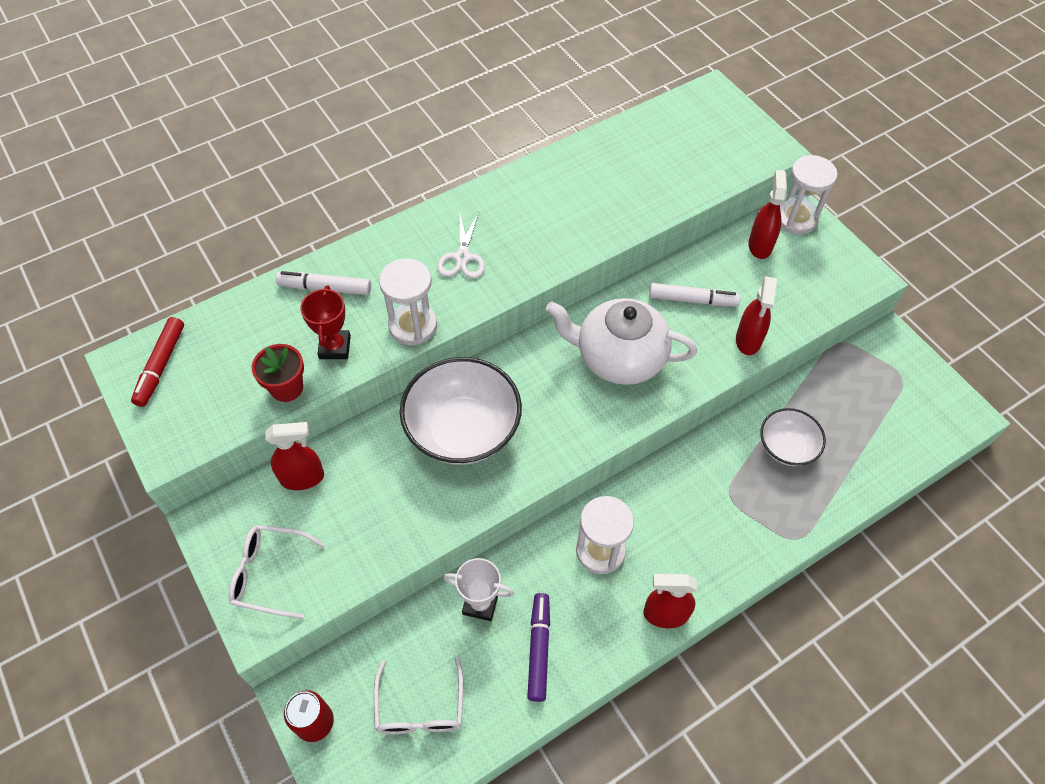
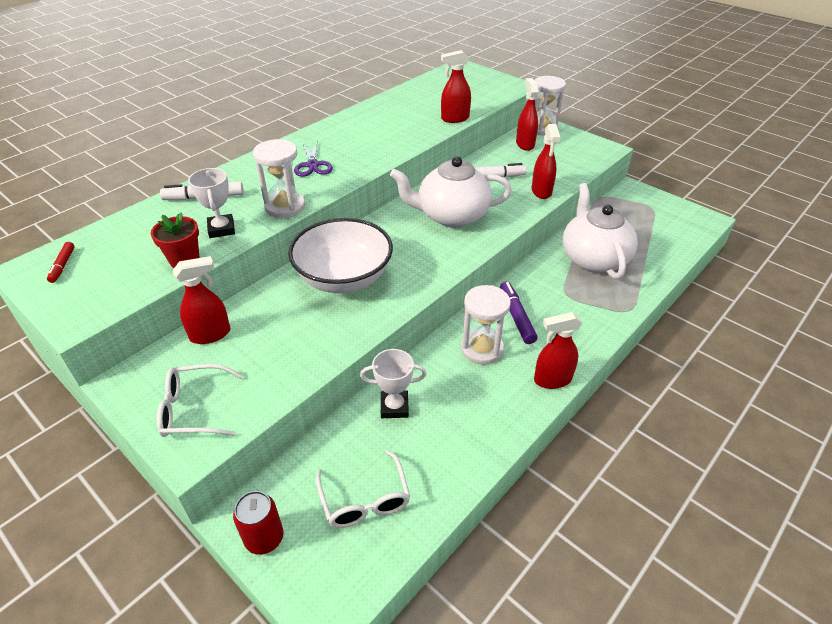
camera: 15 degrees left, 15 degrees down
(161, 366) = (62, 265): red marker -> red marker, size x0.62
(335, 347) = (221, 229): red trophy -> white trophy
(462, 257) = (313, 165): white scissors -> purple scissors
(539, 649) = (457, 428): purple marker -> purple marker (516, 316)
(667, 204) = (454, 118): none -> red spray bottle
(786, 447) = (593, 259): white bowl -> white teapot

